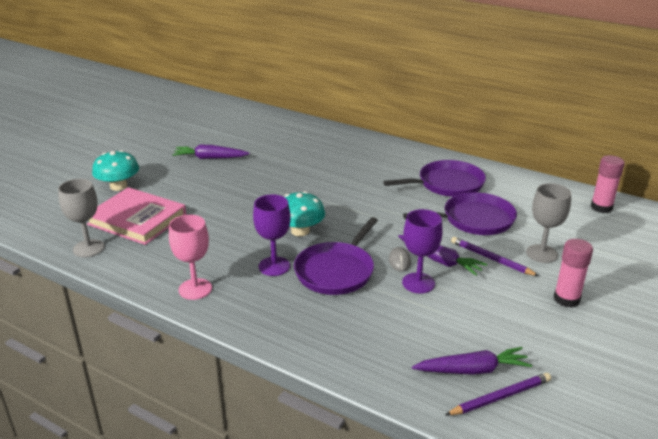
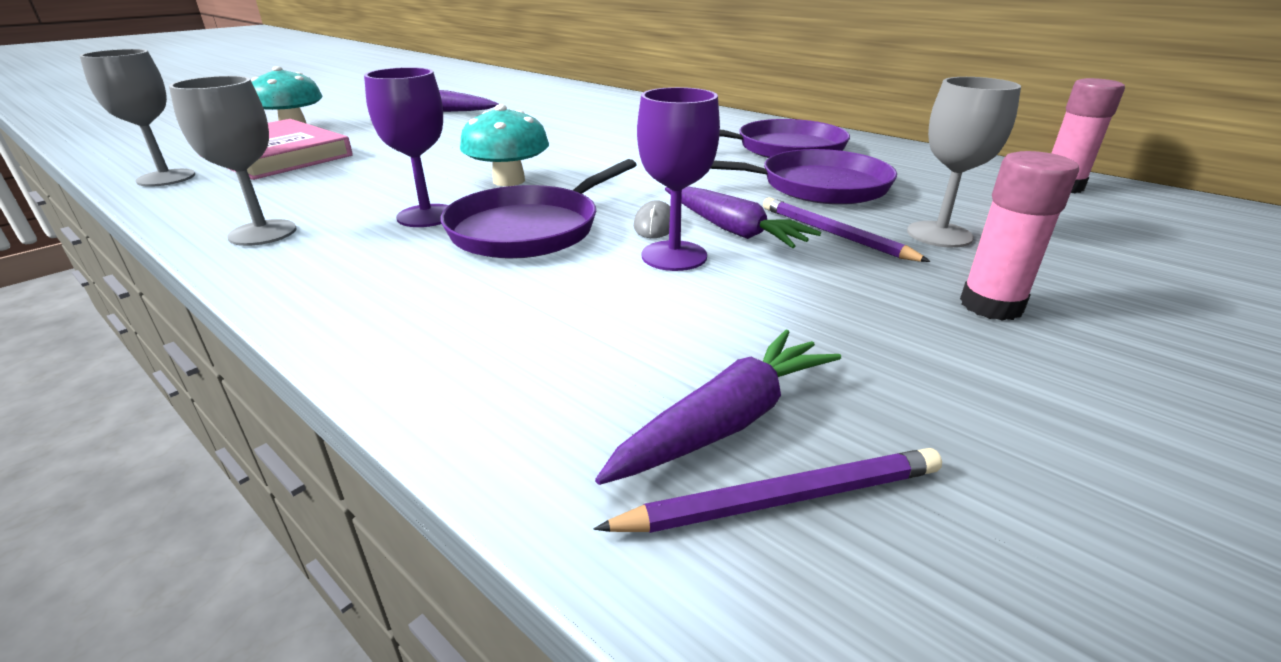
camera: 10 degrees right, 0 degrees up
(195, 289) = (263, 233): pink goblet -> grey goblet
(472, 370) = (726, 421): purple carrot -> purple carrot turned 45 degrees counterclockwise

